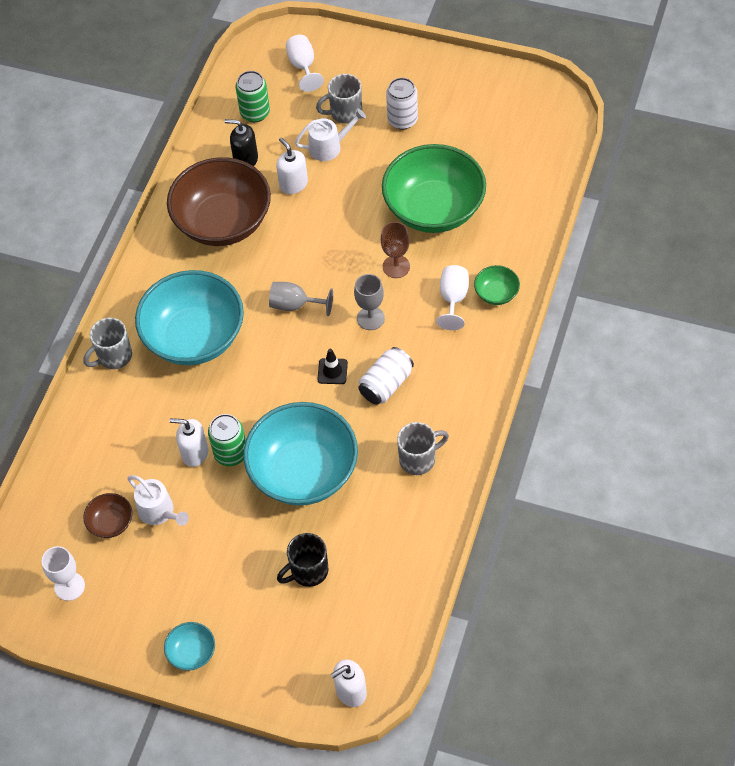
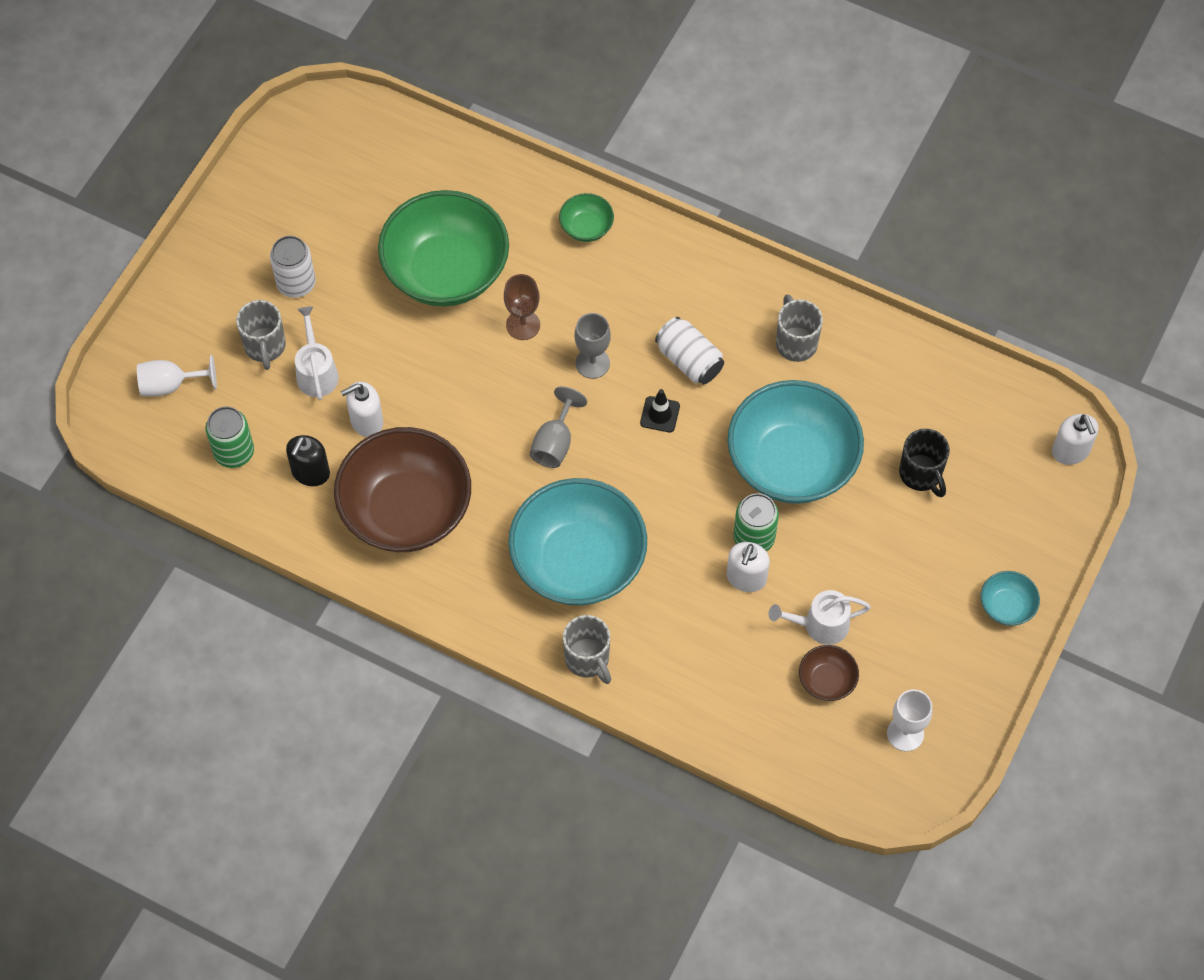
camera: 85 degrees left, 5 degrees up
(159, 512) = (820, 625): white watering can -> white watering can turned 150 degrees counterclockwise
(453, 299) = (584, 272): white goblet -> none

